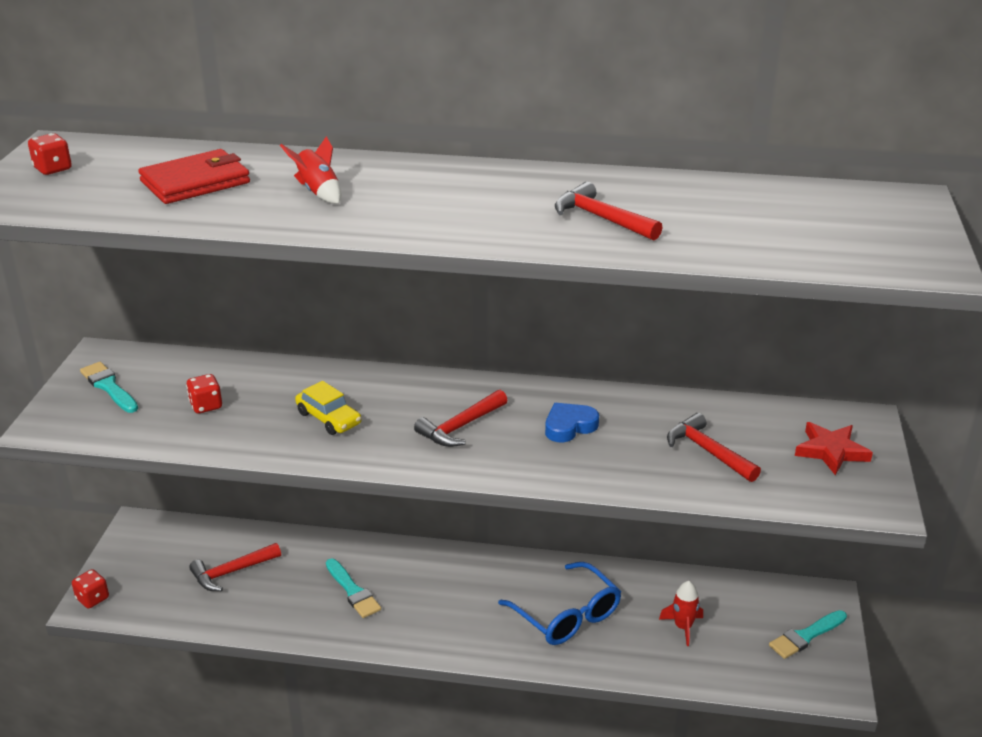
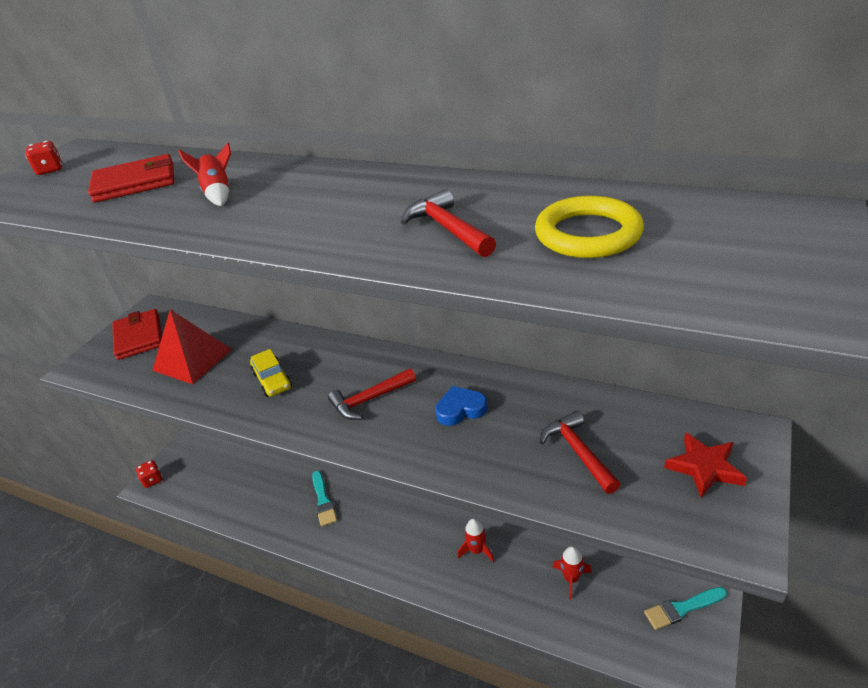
camera: 20 degrees right, 5 degrees up
(109, 387) = (139, 337): turquoise brush -> red wallet
(206, 406) = (192, 359): red dice -> red pyramid
(232, 572) = (248, 471): red hammer -> none
(567, 615) = (477, 550): blue glasses -> red rocket
(734, 219) = (588, 234): none -> yellow ring

